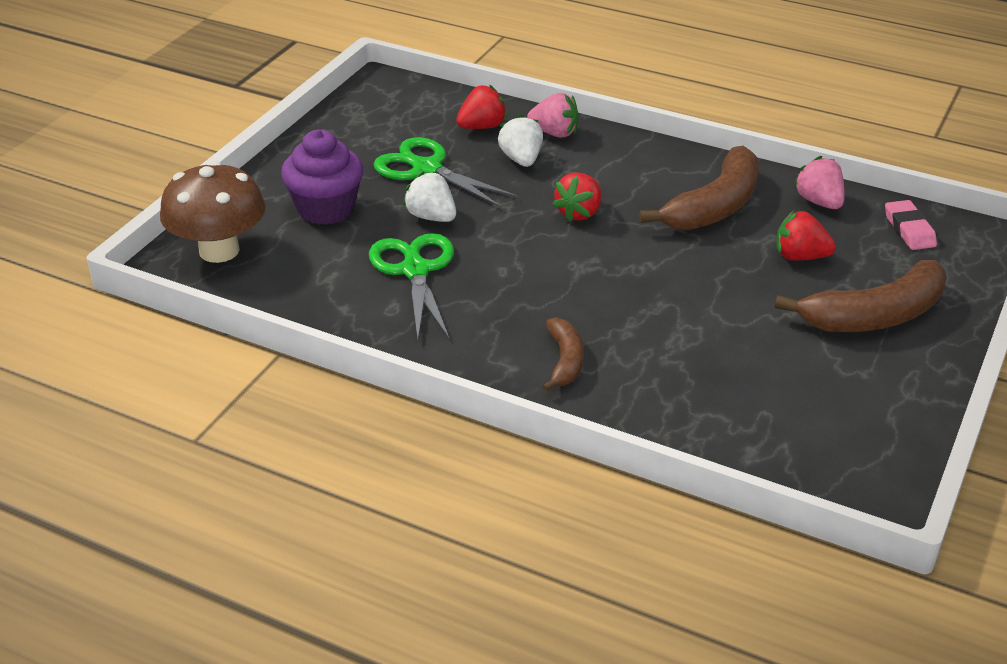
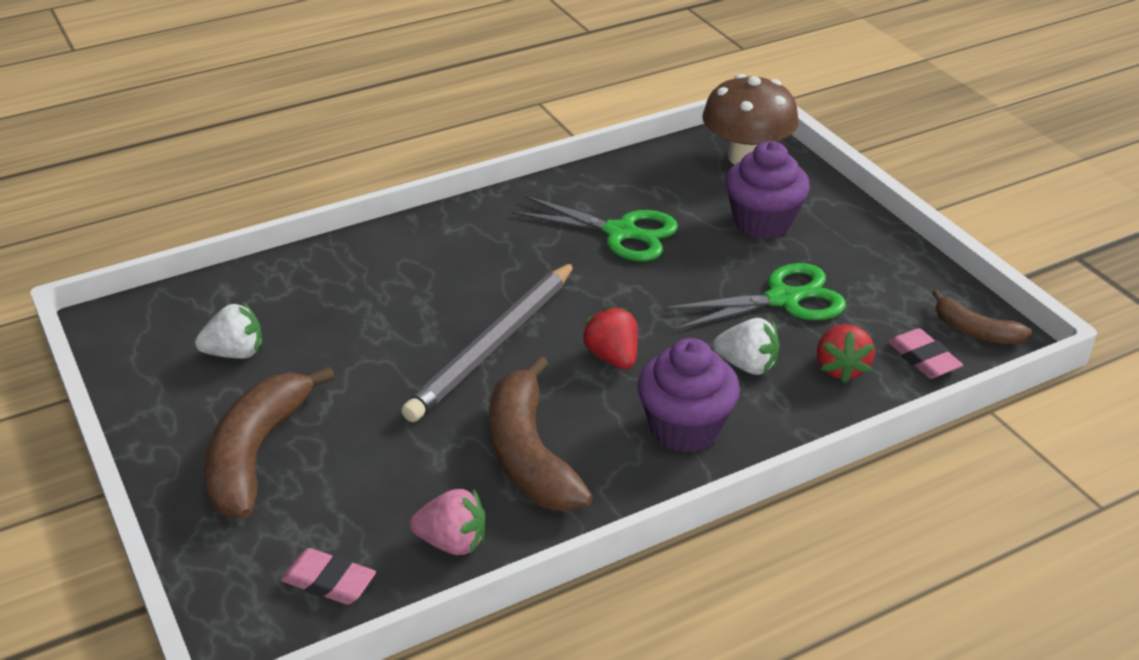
camera: 125 degrees right, 0 degrees up
(431, 217) = (694, 270): white strawberry -> white strawberry (235, 353)
(436, 103) = (923, 358): none -> pink eraser
(554, 133) = (783, 414): pink strawberry -> none
(564, 361) = (424, 255): brown banana -> brown banana (975, 331)
(613, 161) = (685, 428): none -> purple cupcake
(631, 268) = (494, 345): none -> grey pencil
(800, 256) = (387, 463): red strawberry -> none

